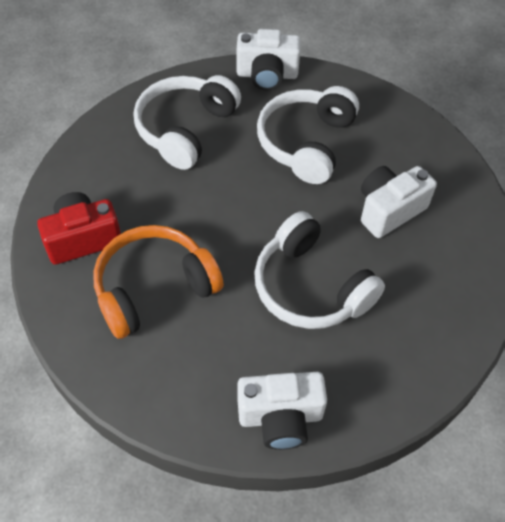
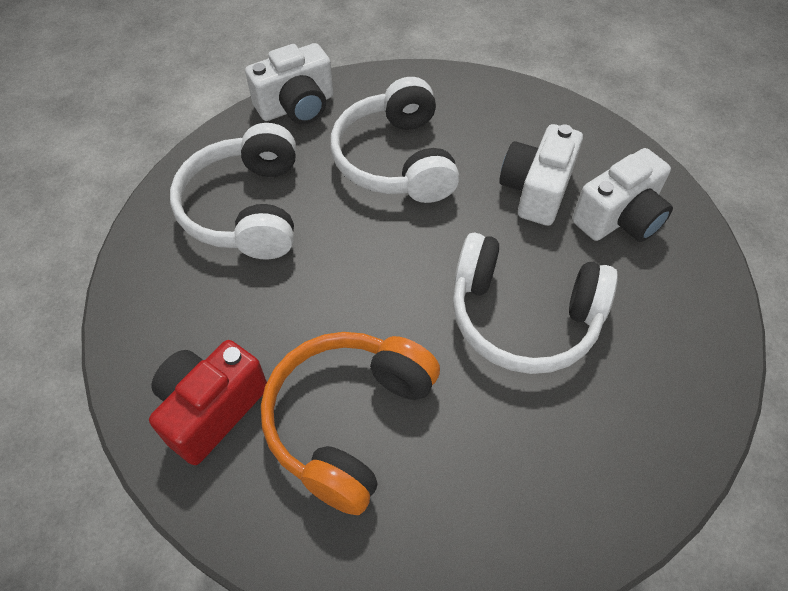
camera: 30 degrees left, 0 degrees up
(280, 417) = (610, 490): white camera -> white camera (619, 218)

